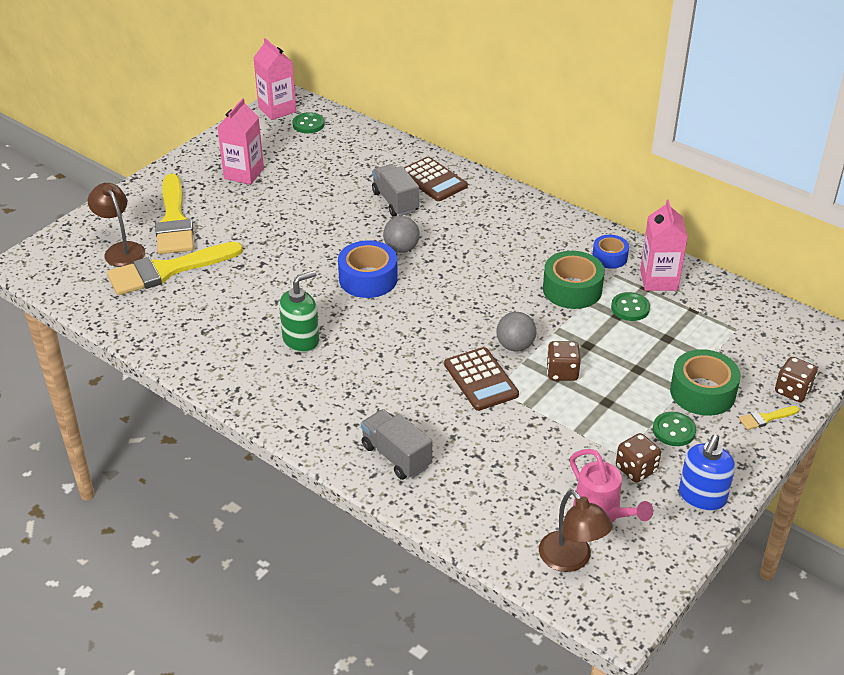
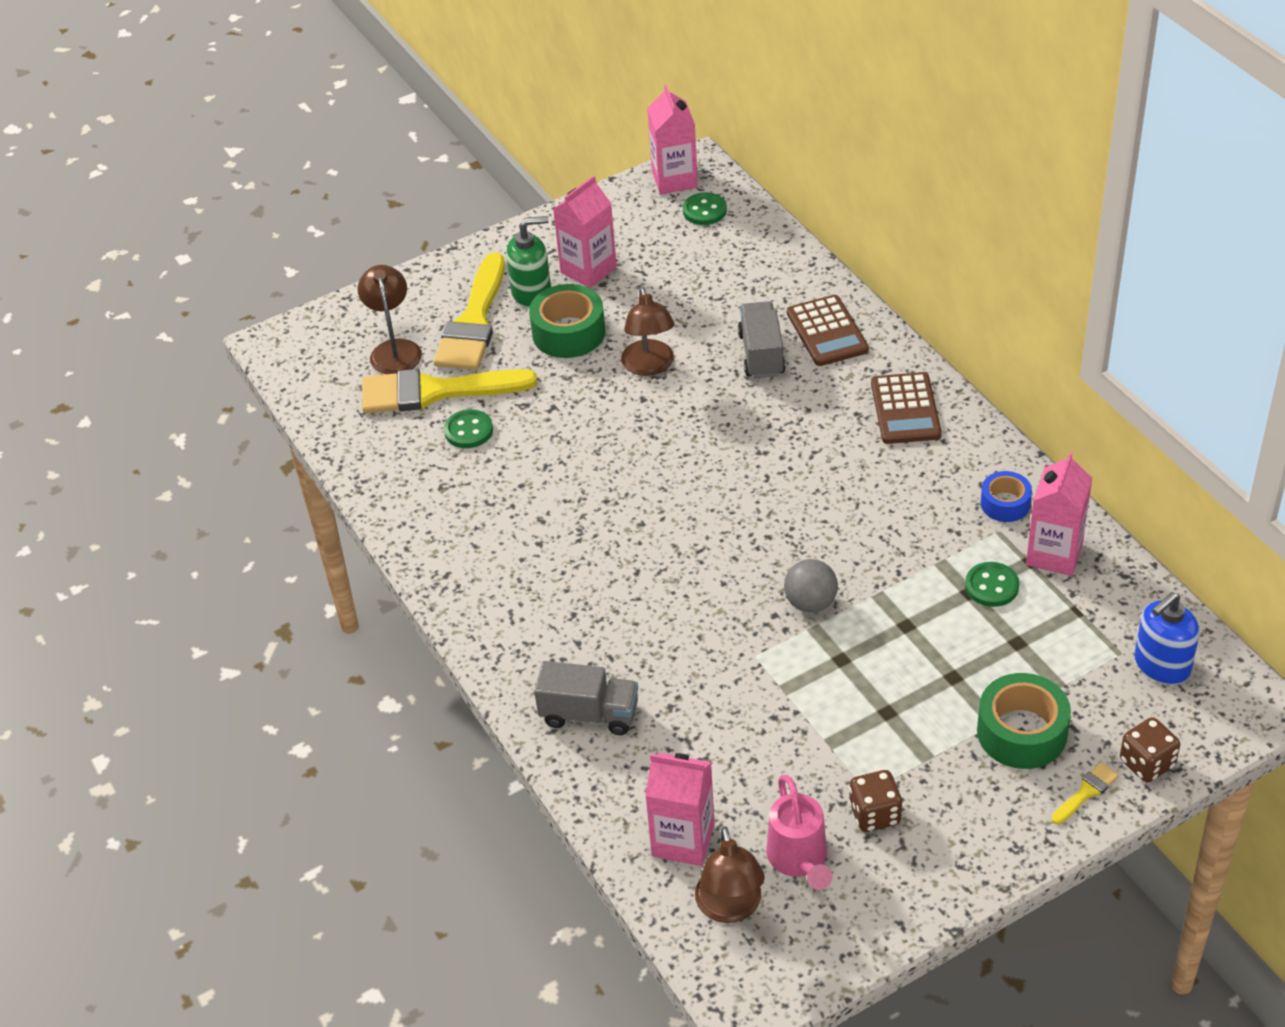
camera: 25 degrees right, 5 degrees up
(301, 340) = (550, 527): green soap dispenser -> green soap dispenser (532, 293)
(320, 224) = (649, 366): none -> brown lamp
(368, 279) = (672, 460): blue tape -> none
(396, 456) = (589, 714): grey truck -> grey truck turned 120 degrees clockwise
(401, 248) = (735, 426): grey ball -> none
(481, 379) = (743, 639): brown calculator -> brown calculator (905, 409)
(511, 523) = (683, 840): none -> pink carton
(562, 372) = (851, 655): brown dice -> none
(572, 289) = (928, 539): green tape -> green tape (568, 332)
(674, 430) = (953, 775): green button -> green button (468, 431)
(702, 497) = (939, 875): blue soap dispenser -> blue soap dispenser (1161, 665)
(766, 418) = (1086, 792): yellow brush -> yellow brush turned 135 degrees clockwise

